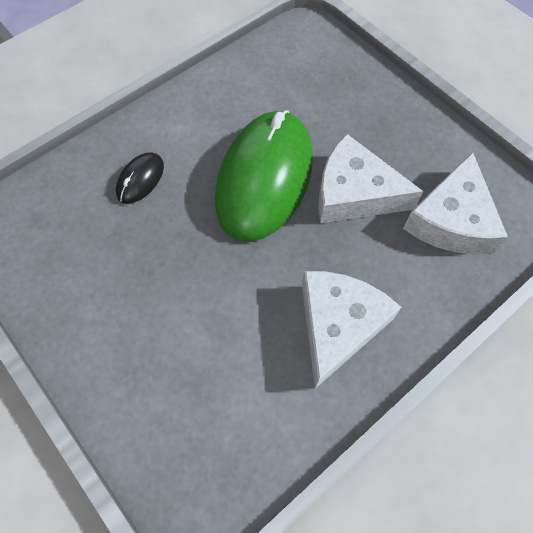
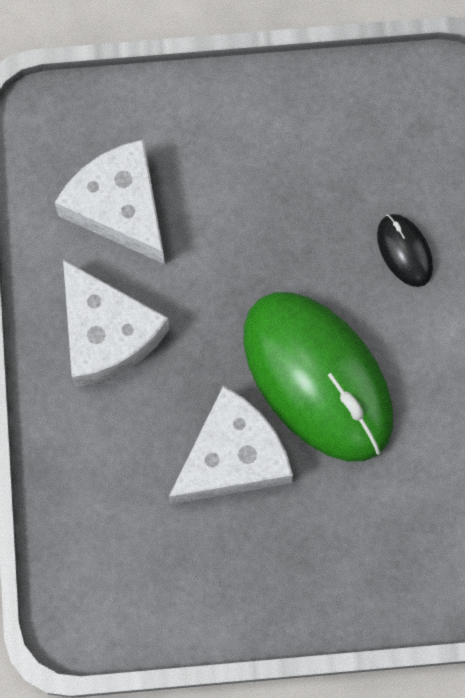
camera: 125 degrees right, 10 degrees up
(451, 220) = (130, 531): white cheese -> white cheese (119, 207)

